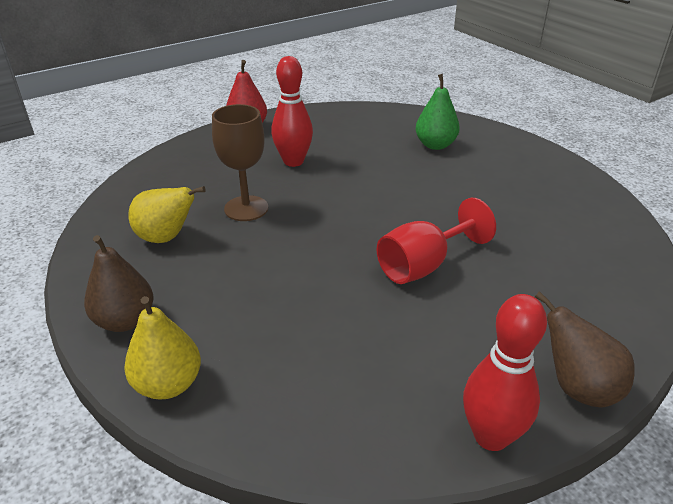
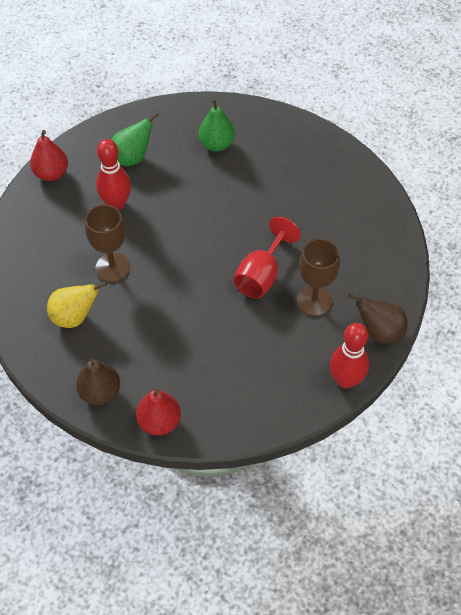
camera: 25 degrees left, 20 degrees up
(168, 384) = (159, 422): yellow pear -> red pear
(337, 135) = (133, 158): none -> green pear
(484, 315) = (314, 301): none -> brown goblet

